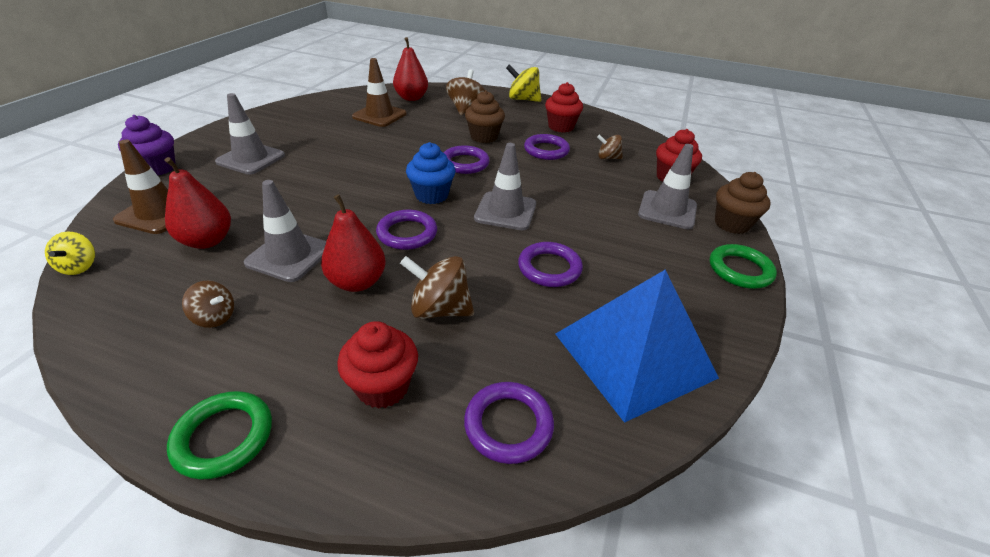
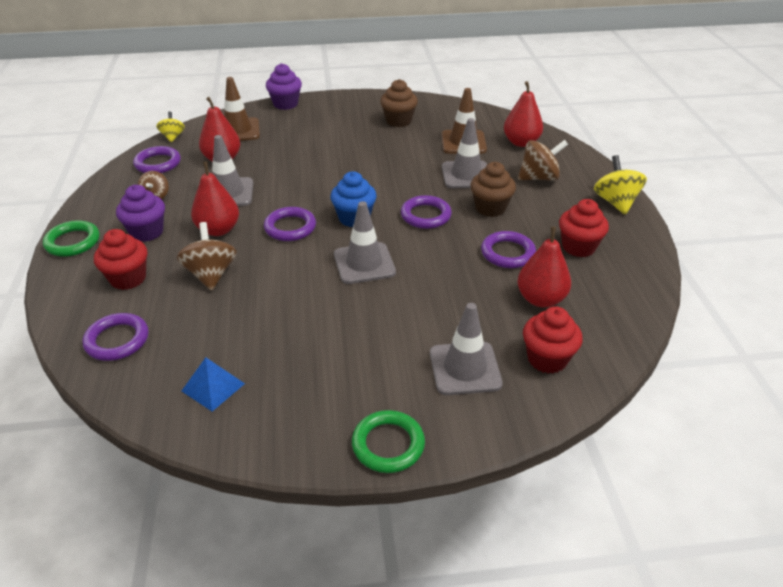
camera: 65 degrees right, 0 degrees up
(79, 266) = (172, 137): yellow spinning top -> yellow spinning top turned 120 degrees clockwise
(251, 159) = (330, 126): grey traffic cone -> grey traffic cone (466, 175)
(293, 345) = (147, 232): none -> purple cupcake
(549, 268) = (297, 312): purple ring -> purple ring (158, 163)
(608, 158) = (541, 299): brown spinning top -> red pear
(633, 355) = (213, 387): blue pyramid -> blue pyramid, size x0.44
(731, 224) = (482, 428): brown cupcake -> brown cupcake (398, 121)

